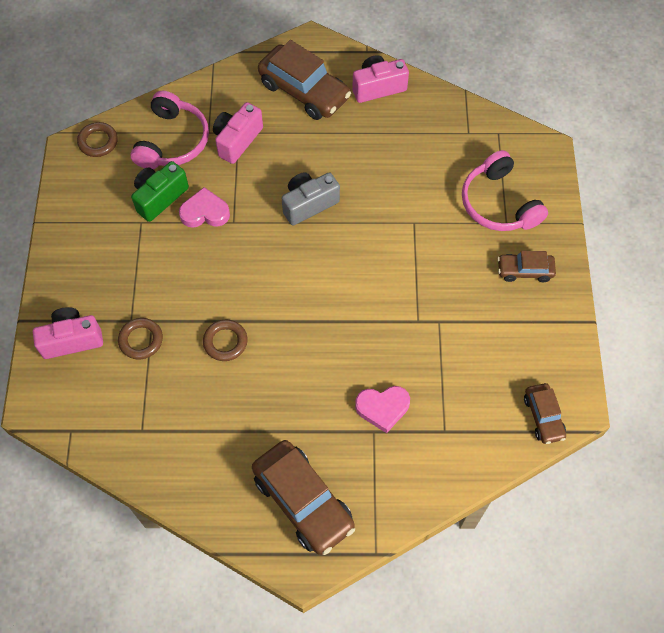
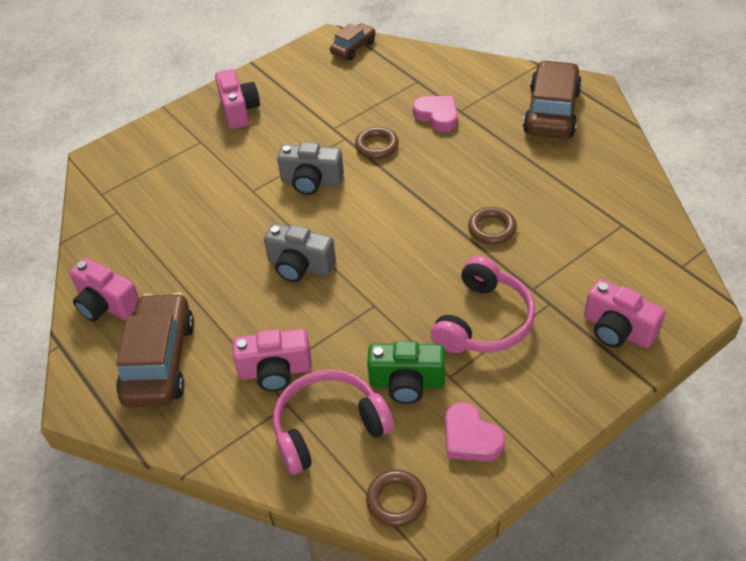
camera: 125 degrees left, 15 degrees down
(141, 340) = (557, 282): brown ring -> brown ring (377, 146)
(205, 212) = (386, 334): pink heart -> pink heart (470, 438)
(387, 264) = (311, 181): none -> grey camera
(498, 203) = (184, 155): pink headphones -> pink headphones (484, 321)
(524, 271) = (239, 110): brown car -> pink camera

